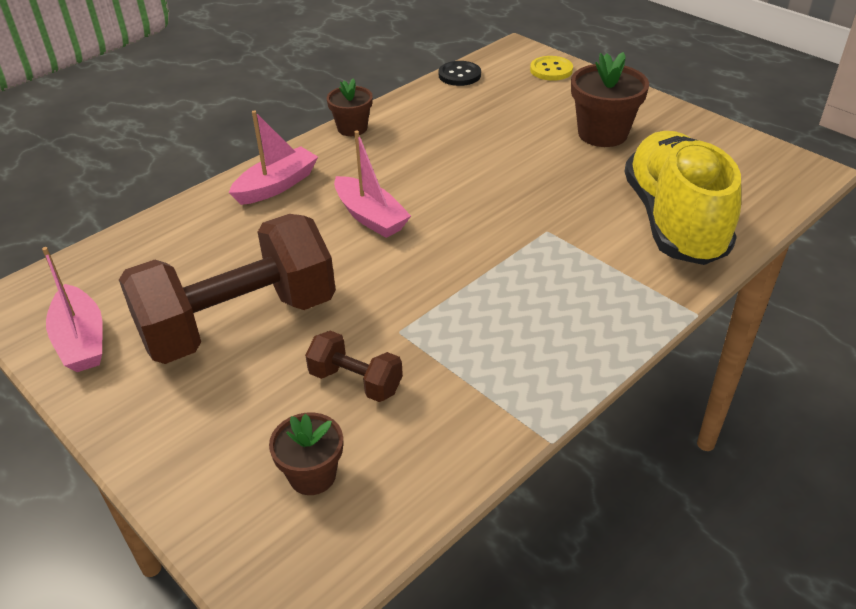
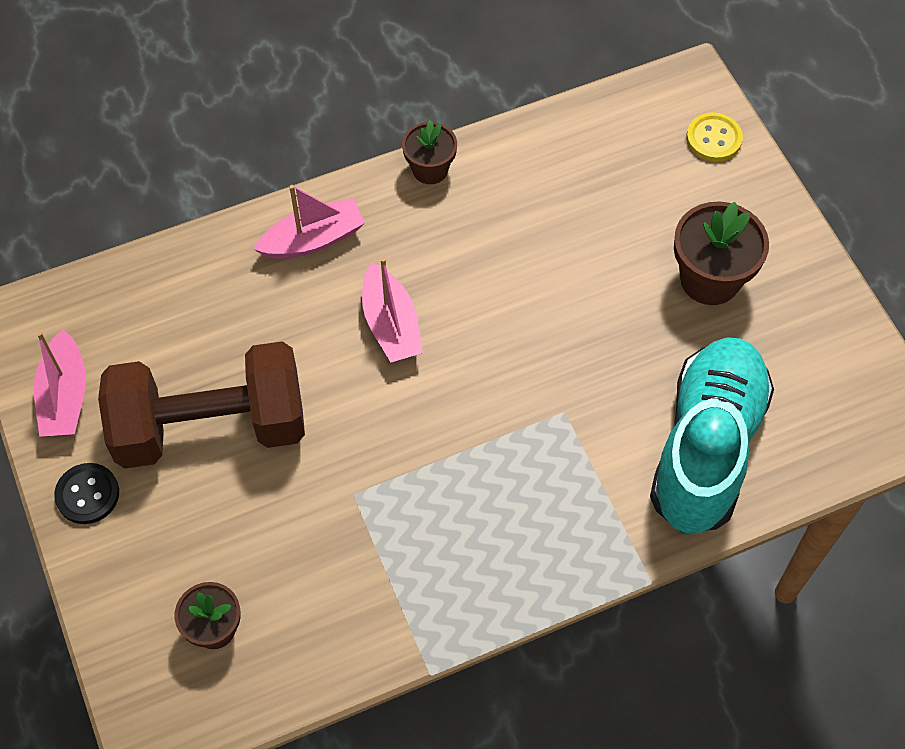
camera: 20 degrees right, 20 degrees up
(356, 382) = (289, 540): brown dumbbell -> none
(459, 75) = (597, 111): black button -> black button (87, 494)
(674, 221) = (706, 447): yellow shoe -> turquoise shoe

